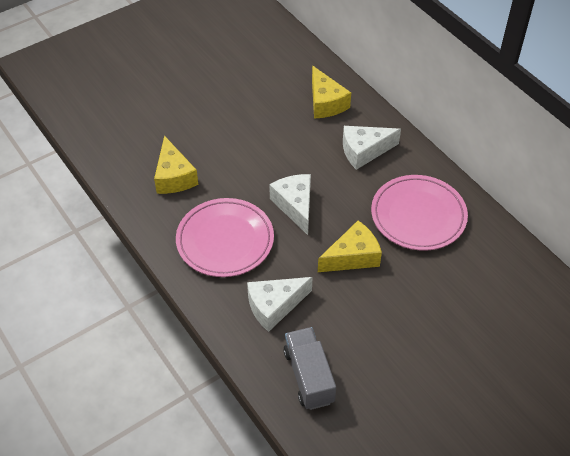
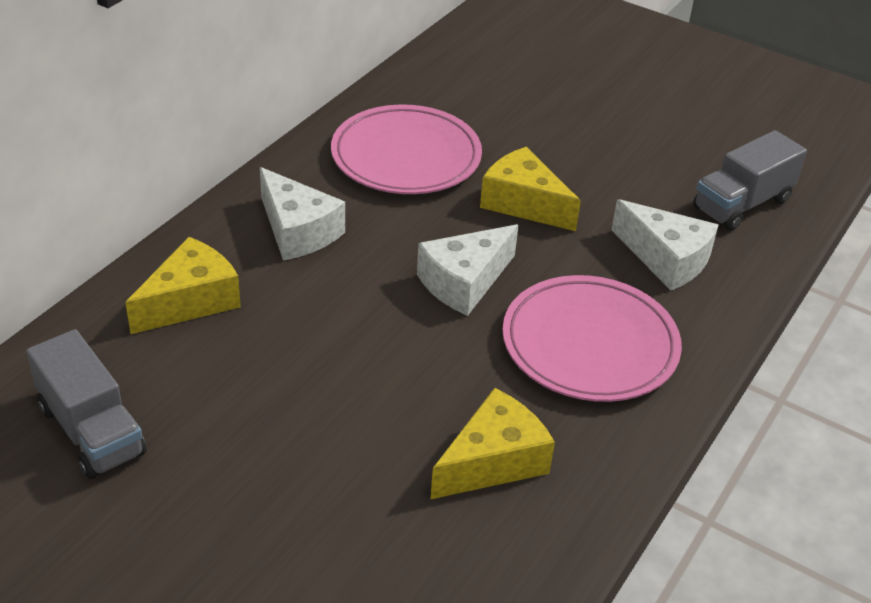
camera: 115 degrees left, 10 degrees down
(259, 61) = (91, 430): none -> grey truck

